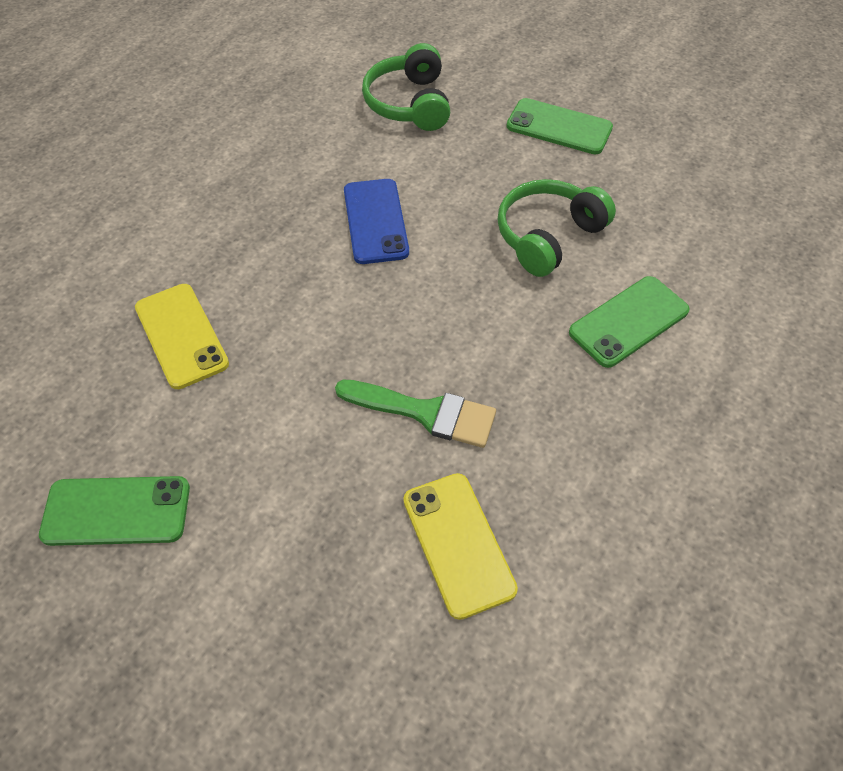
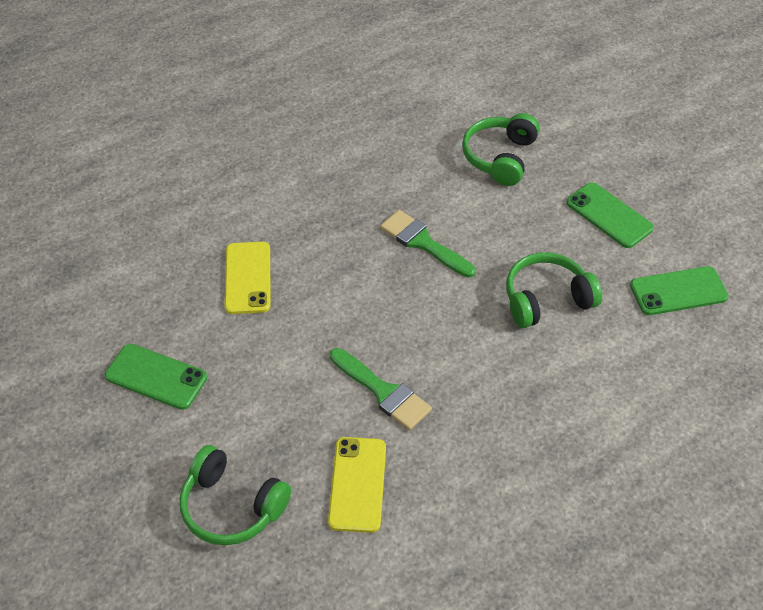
camera: 25 degrees right, 5 degrees down
(310, 648) = (232, 506): none -> green headphones
(375, 221) = (423, 243): blue phone -> green brush
(629, 321) = (569, 385): green phone -> green phone (678, 291)

